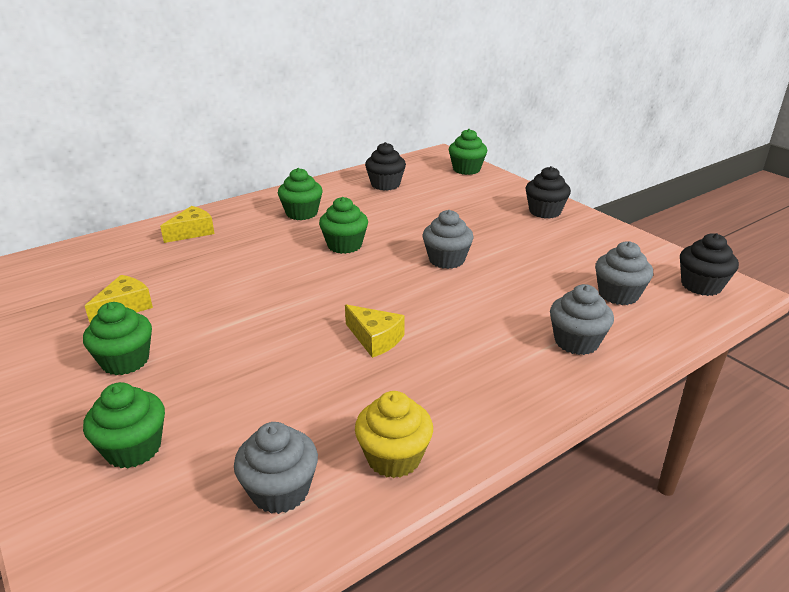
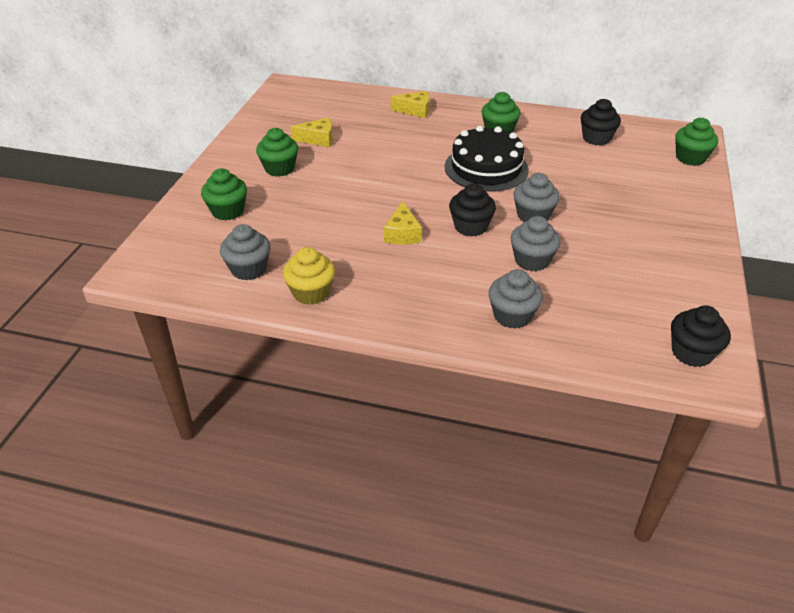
camera: 50 degrees right, 10 degrees up
(344, 245) = (486, 168): green cupcake -> black cake
(544, 212) = (684, 226): black cupcake -> black cupcake (470, 227)
(618, 294) = (607, 313): grey cupcake -> grey cupcake (532, 260)

